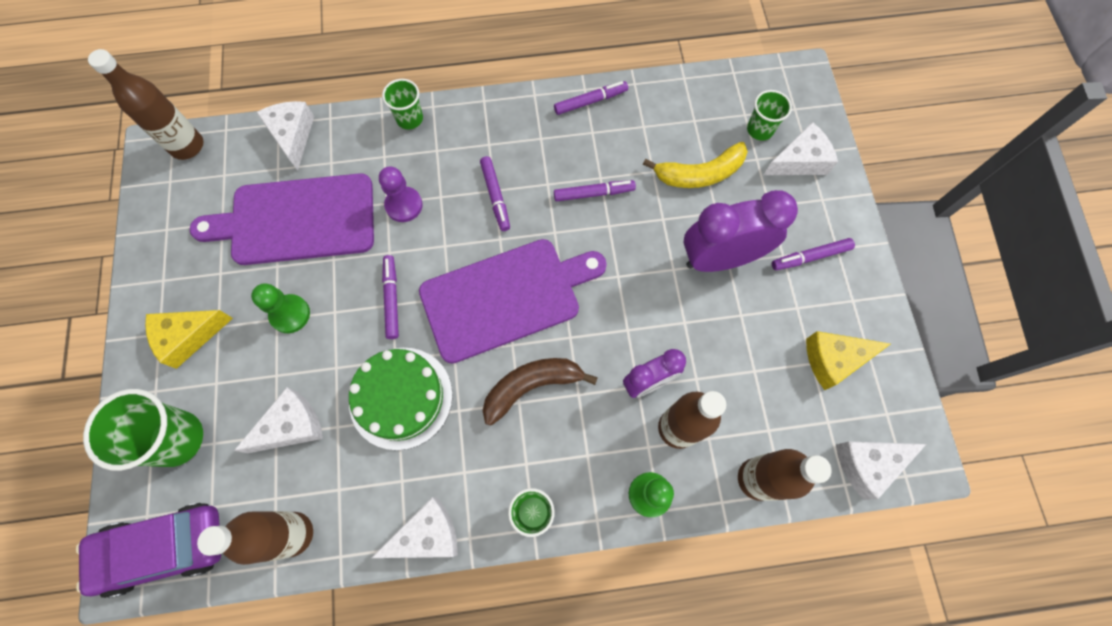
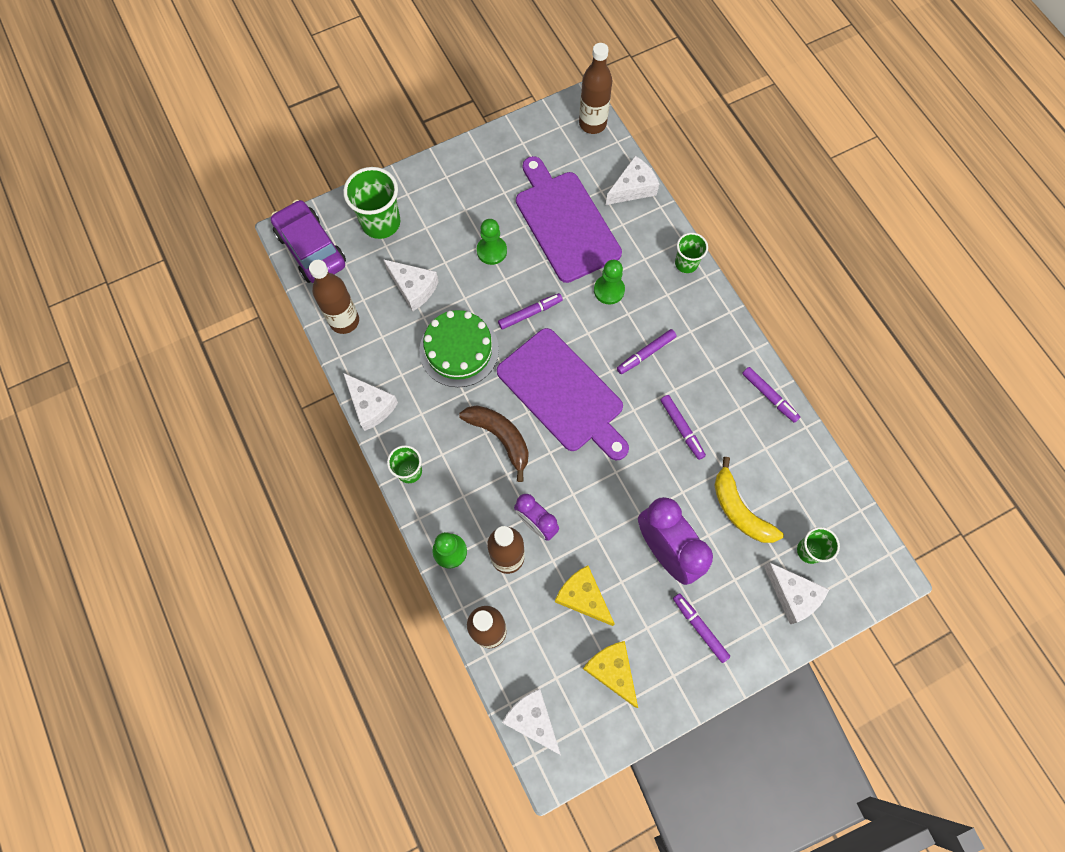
camera: 70 degrees right, 0 degrees up
(188, 337) = (451, 195): yellow cheese -> yellow cheese (583, 597)
(404, 205) = (609, 290): purple pawn -> green pawn

